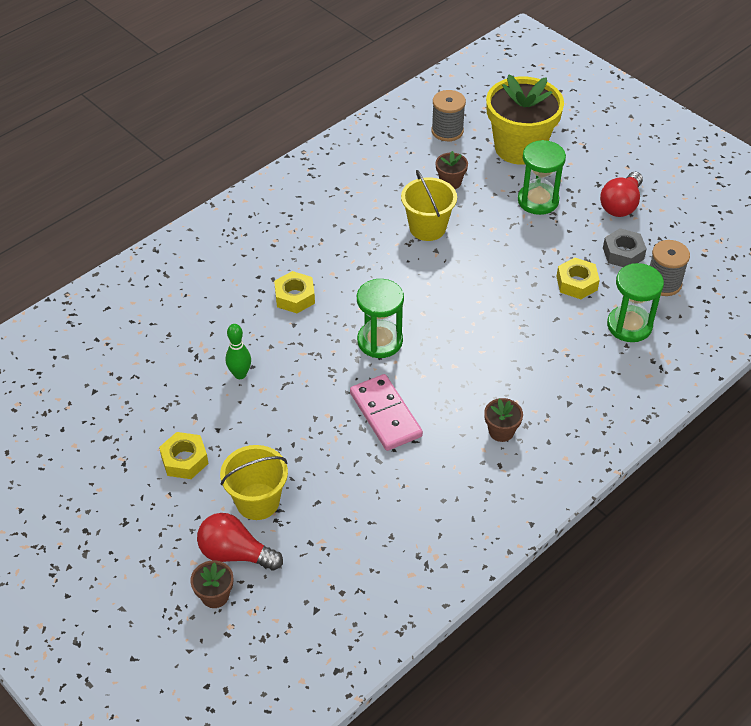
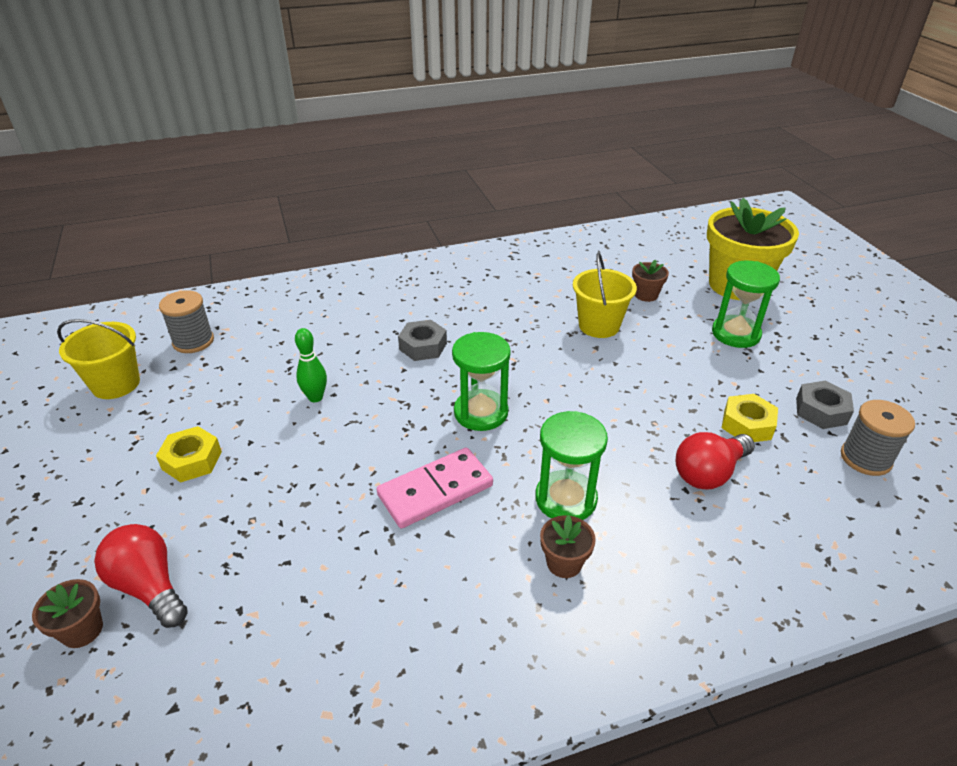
camera: 25 degrees right, 10 degrees down
(257, 501) = (224, 534): yellow bucket -> yellow bucket (116, 384)
(295, 297) = (423, 346): yellow nut -> grey nut
(385, 414) = (435, 491): pink domino -> pink domino turned 60 degrees clockwise
(447, 131) = (666, 255): grey spool -> grey spool (193, 341)
(621, 205) = (836, 363): red light bulb -> red light bulb (709, 473)
(629, 325) = (800, 493): green hourglass -> green hourglass (566, 499)

